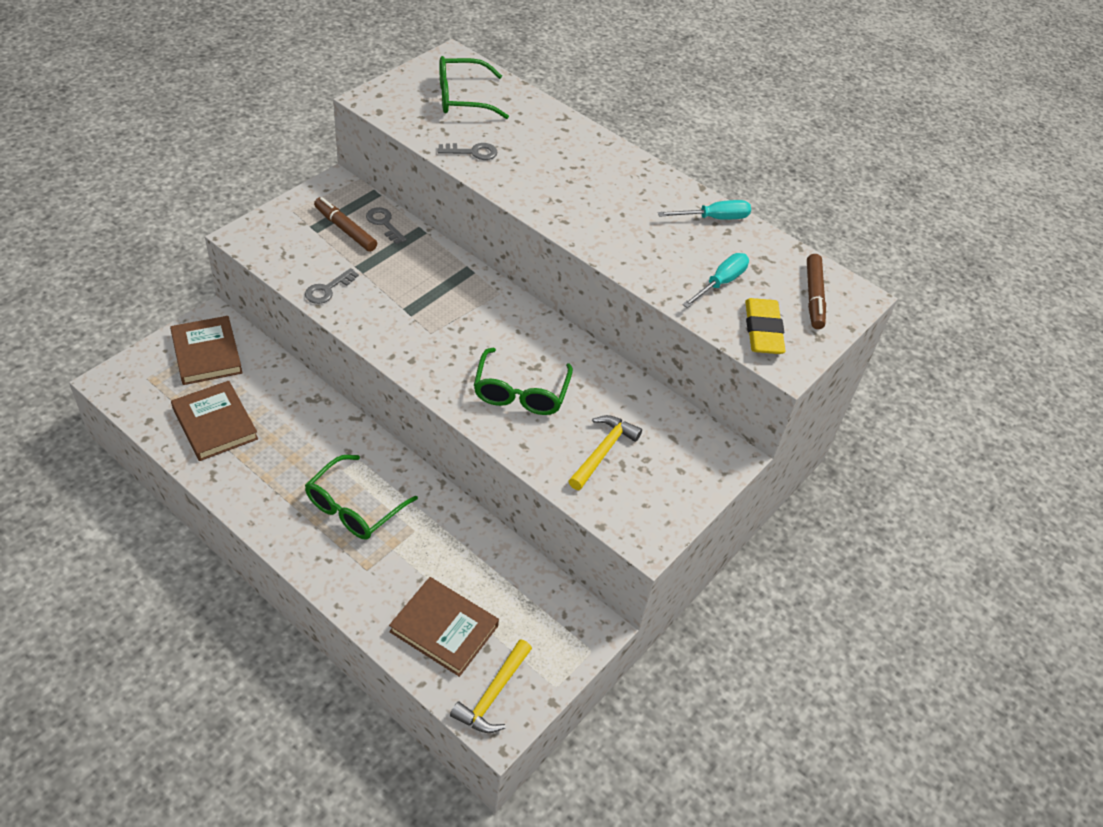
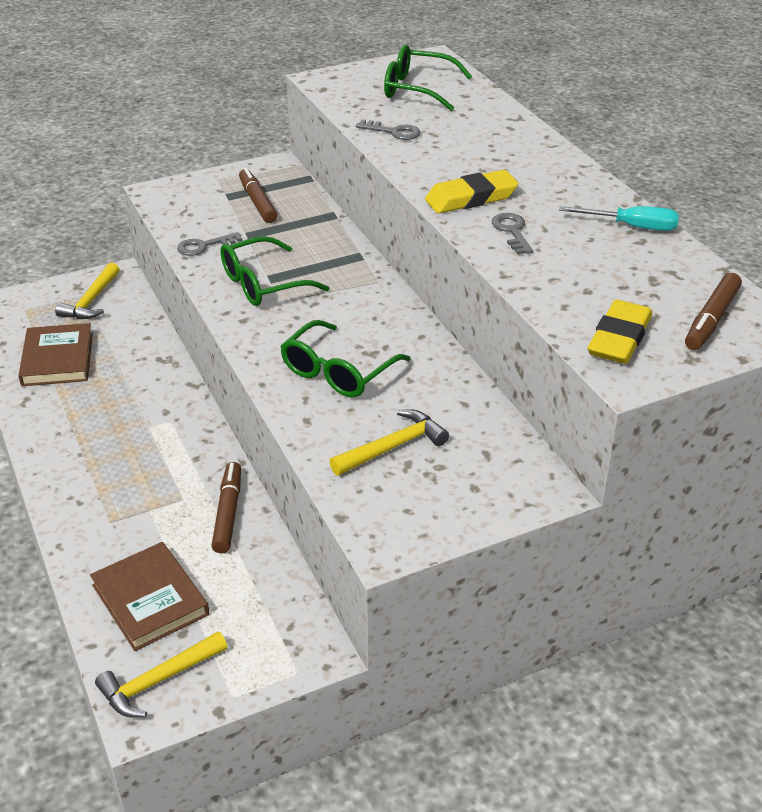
camera: 30 degrees right, 10 degrees down
(206, 353) = (91, 301): brown book -> yellow hammer
(354, 508) = (136, 462): green glasses -> green glasses (263, 284)
(384, 223) = (300, 203): grey key -> grey key (512, 231)
(459, 532) = (228, 513): none -> brown marker
(579, 214) = (471, 198): none -> yellow eraser
(720, 283) = (597, 285): turquoise screwdriver -> none

